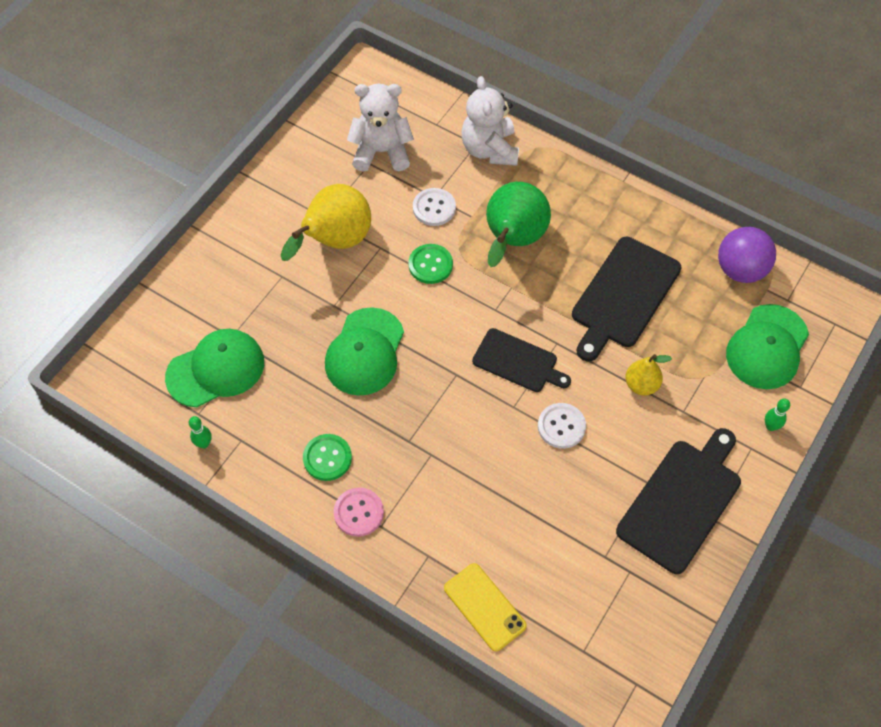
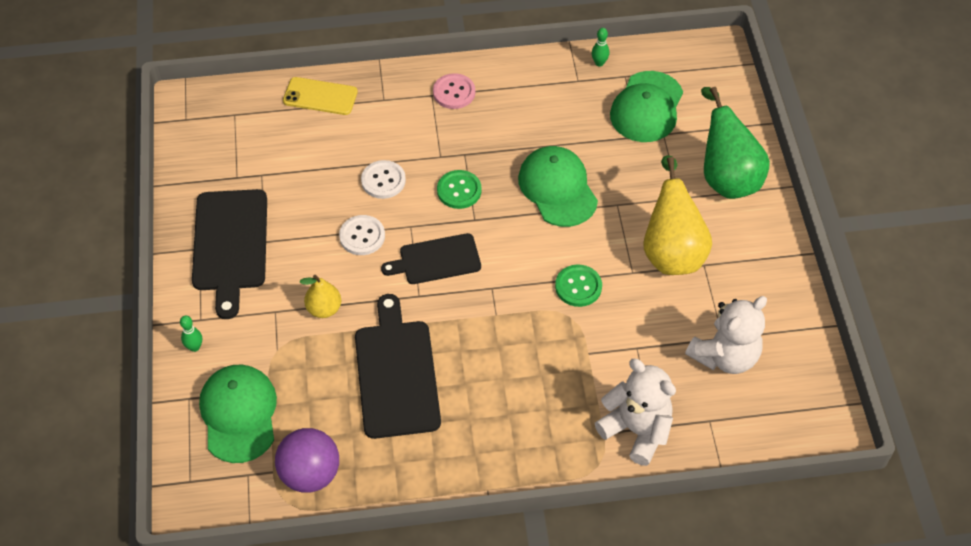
camera: 140 degrees right, 5 degrees down
(327, 458) = (509, 108): green button -> green button (459, 190)
(434, 208) = (626, 337): white button -> white button (383, 180)
(513, 241) = (532, 356): green pear -> green pear (726, 177)

